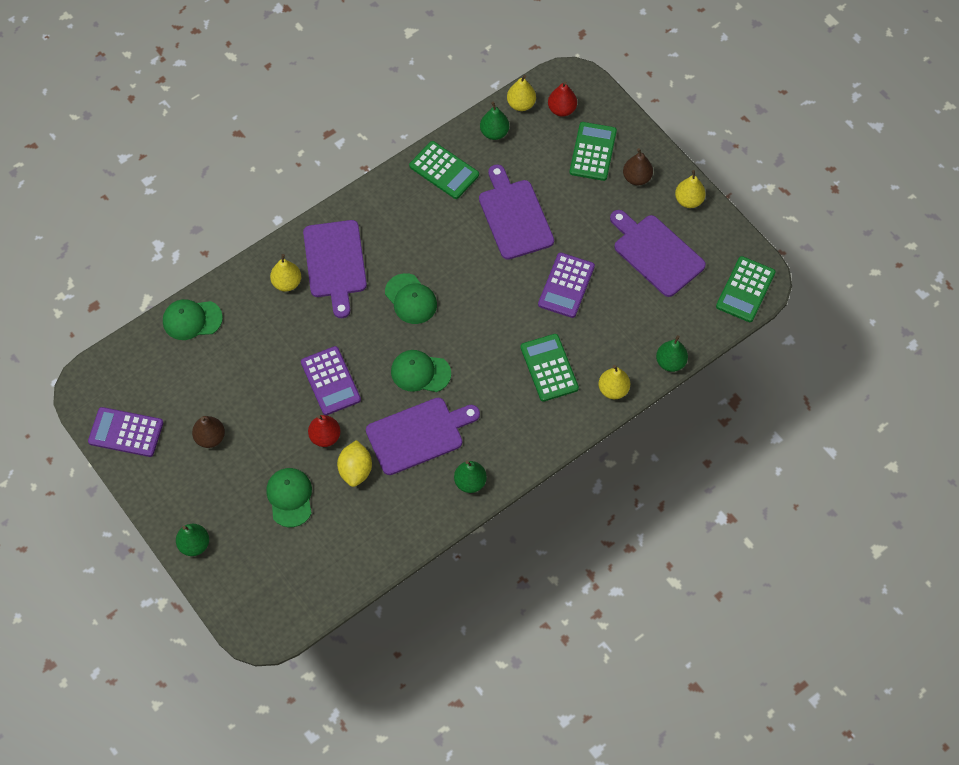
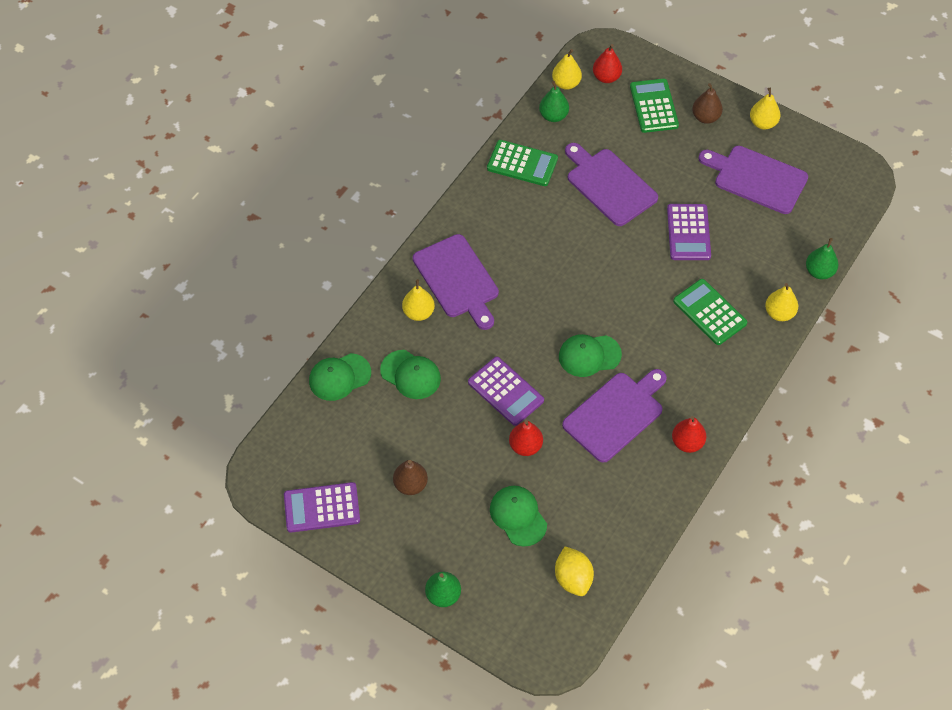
camera: 20 degrees left, 5 degrees down
(355, 470) = (570, 468): yellow lemon -> yellow lemon (573, 578)
(411, 299) = (547, 290): green cap -> green cap (410, 374)
(470, 482) = (687, 442): green pear -> red pear
(745, 289) = (853, 186): green calculator -> none

